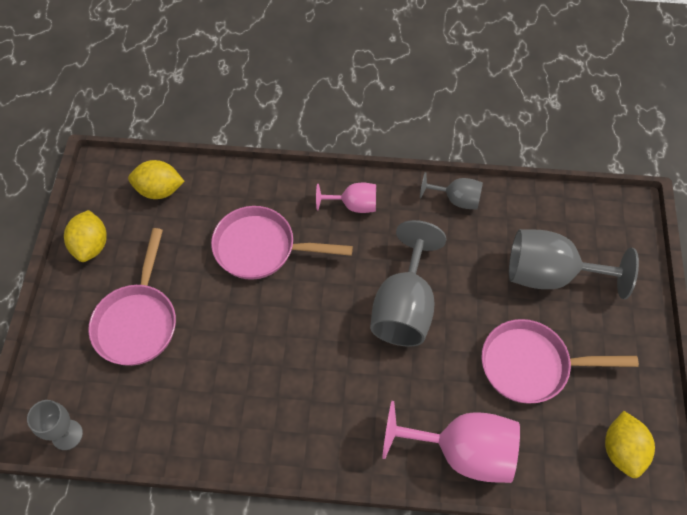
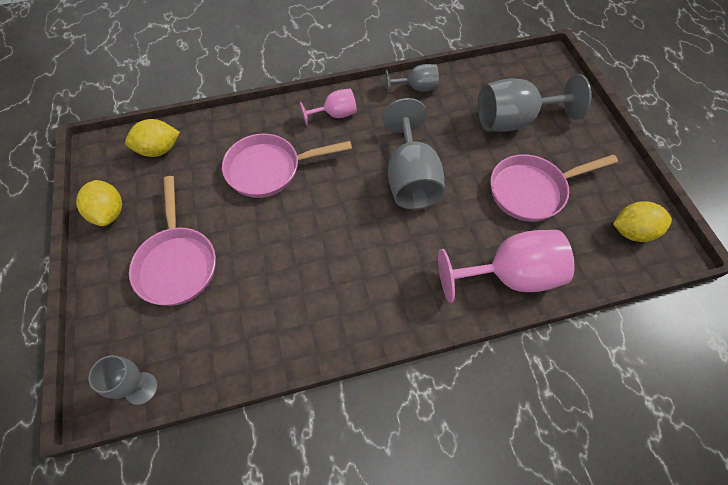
camera: 20 degrees left, 0 degrees up
(622, 450) = (632, 231): yellow lemon -> yellow lemon turned 75 degrees counterclockwise

